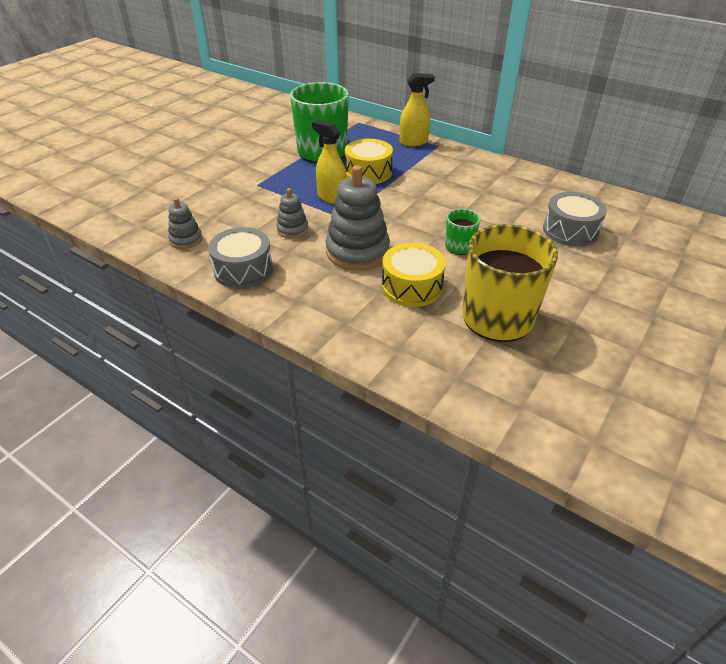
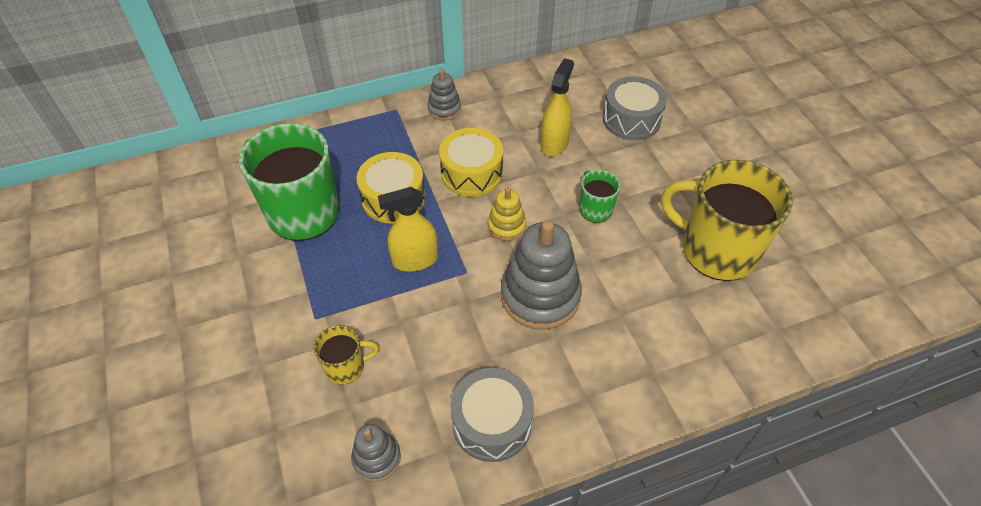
camera: 55 degrees left, 10 degrees up
(235, 206) = (346, 367): none -> yellow mug
(292, 229) = (449, 332): grey stacking toy -> grey stacking toy (444, 109)
(398, 218) = (506, 226): none -> yellow stacking toy
(412, 287) = (632, 285): yellow drum -> yellow drum (471, 173)
(413, 142) = (368, 123): yellow spray bottle -> yellow spray bottle (554, 143)

